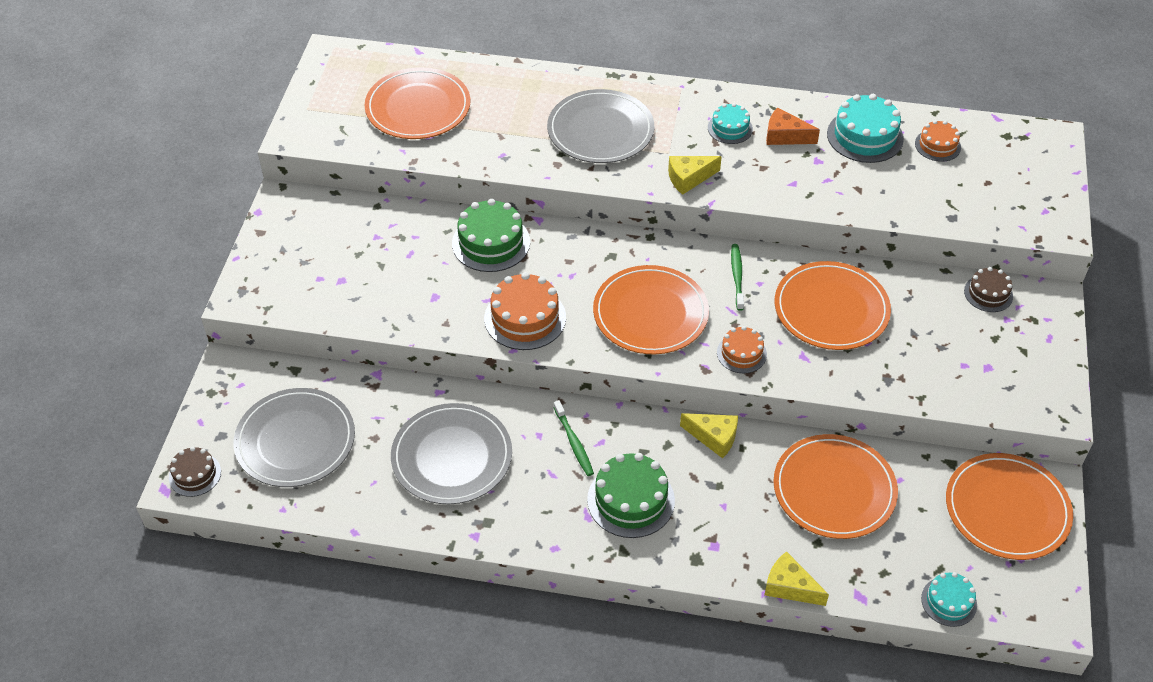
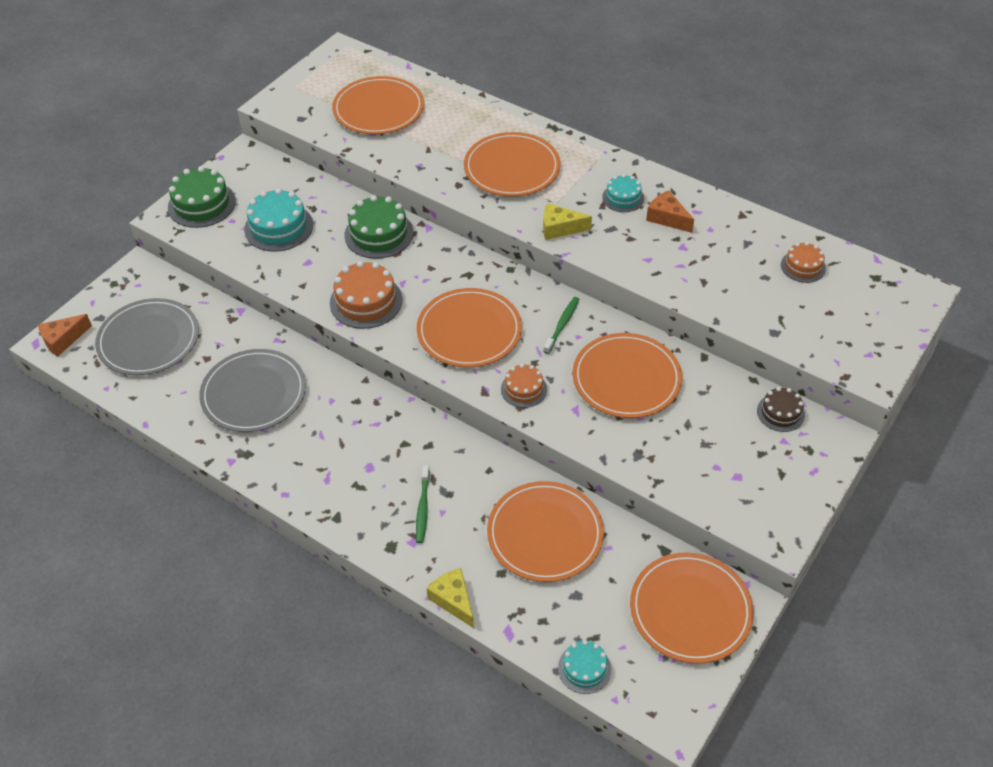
camera: 25 degrees right, 0 degrees up
(195, 474) = (63, 340): brown cake -> orange cheese
(573, 442) = (354, 416): green toothbrush -> green toothbrush (423, 508)
(600, 130) = (512, 168): grey plate -> orange plate
(631, 500) = (369, 479): green cake -> green cake (202, 204)
(714, 437) = (470, 453): yellow cheese -> none
(865, 136) = (740, 239): turquoise cake -> turquoise cake (278, 227)

